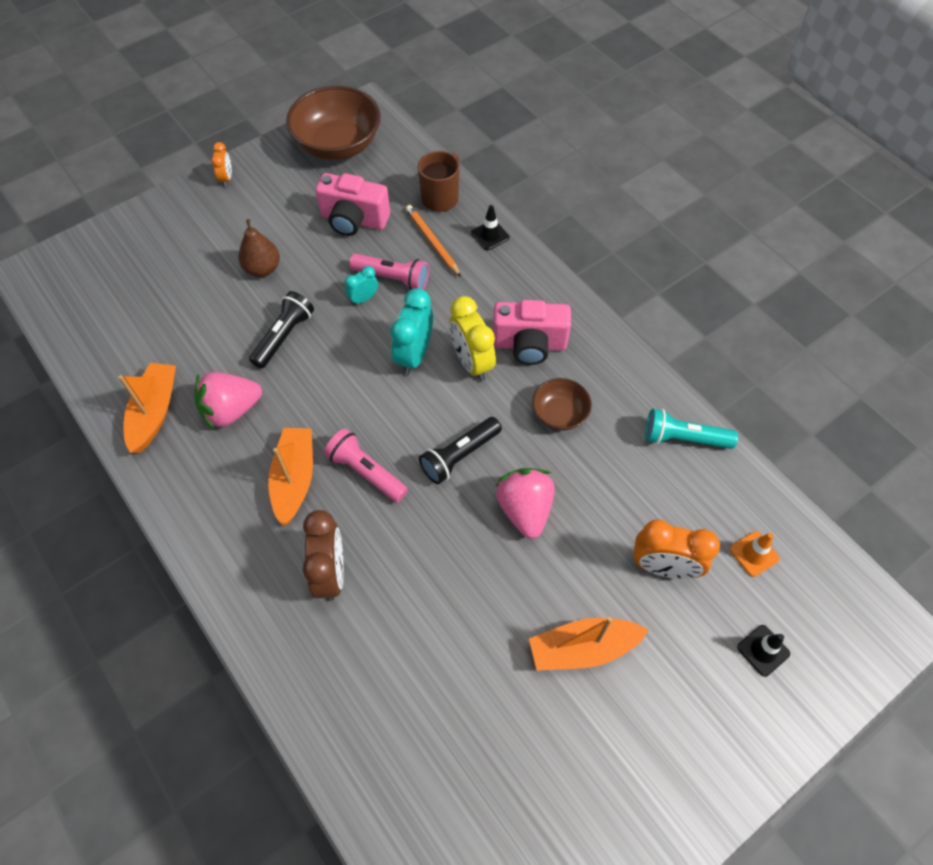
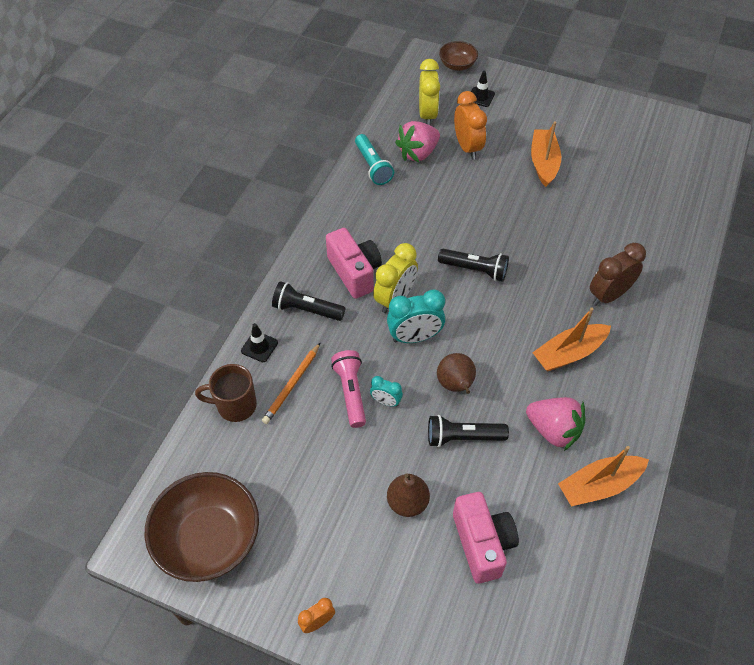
camera: 120 degrees left, 5 degrees down
(338, 360) = (455, 385): none -> brown pear
(354, 220) = (304, 461): pink camera -> pink camera (482, 543)
(366, 472) = (529, 314): pink flashlight -> none
(508, 286) = (307, 310): none -> black flashlight
(524, 509) = (484, 220): pink strawberry -> pink strawberry (418, 153)
(559, 414) = (401, 232): brown bowl -> brown bowl (457, 65)
(582, 648) = (543, 163): orange boat -> orange boat turned 135 degrees counterclockwise
(754, 554) = (427, 115): orange traffic cone -> yellow clock

